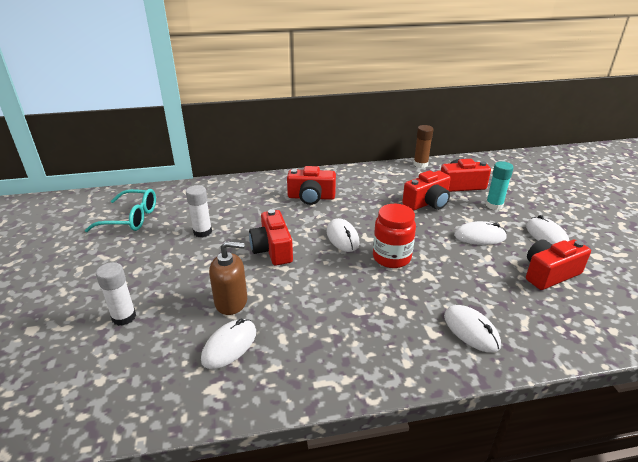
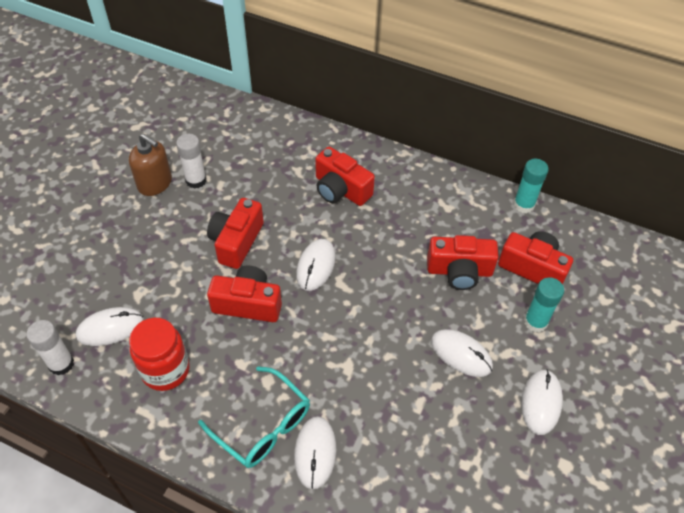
camera: 35 degrees right, 20 degrees up
(124, 317) = (61, 246): white glue stick -> white glue stick (61, 364)
(131, 218) = (151, 125): turquoise glasses -> turquoise glasses (263, 426)
(231, 302) = (149, 282): brown soap dispenser -> brown soap dispenser (155, 183)
(391, 258) = (336, 322): red jar -> red jar (165, 370)
(420, 164) = (524, 205): brown glue stick -> turquoise glue stick
(549, 274) = (476, 449): red camera -> red camera (248, 303)

